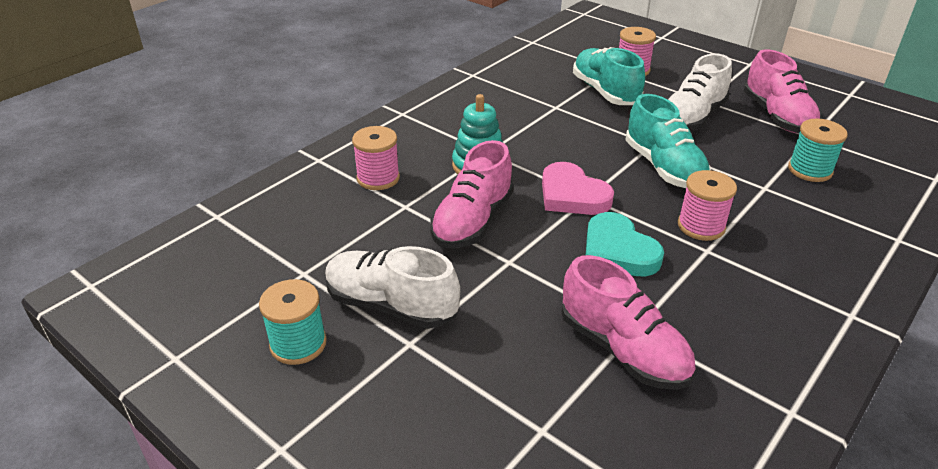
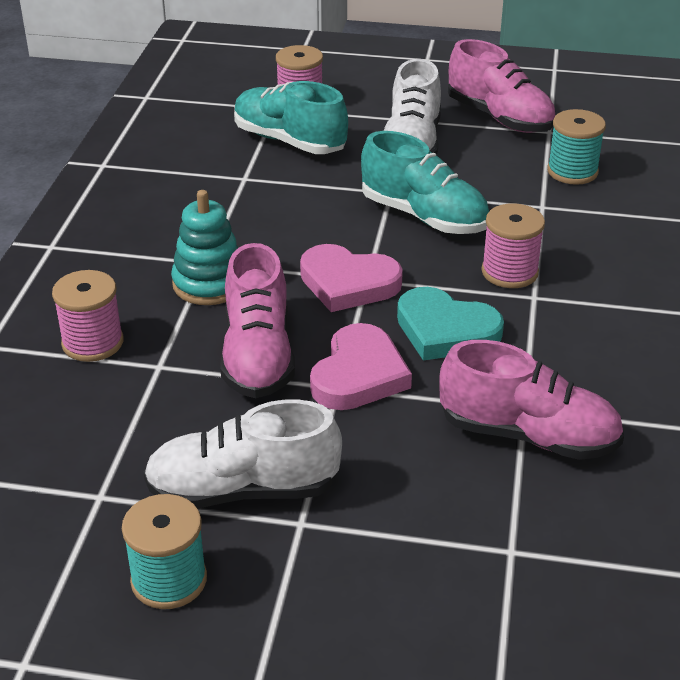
camera: 30 degrees left, 0 degrees up
(530, 259) = (359, 374): none -> pink heart

